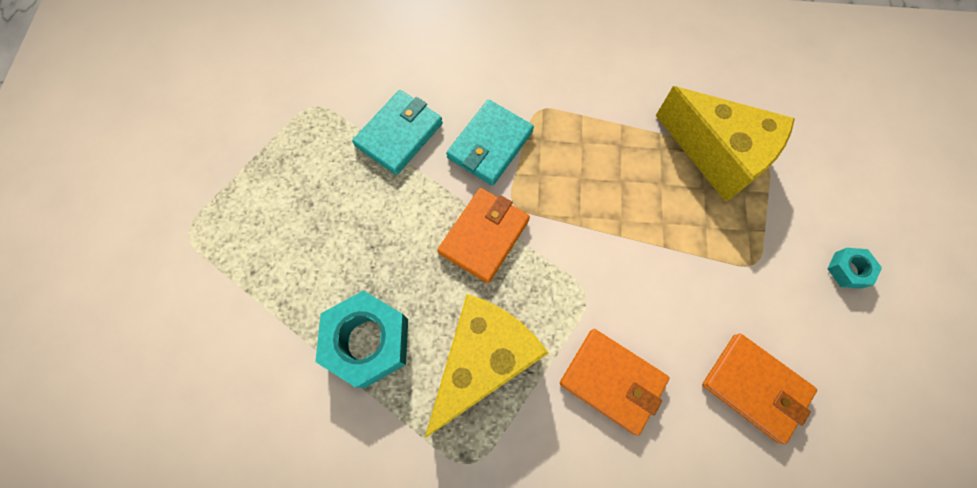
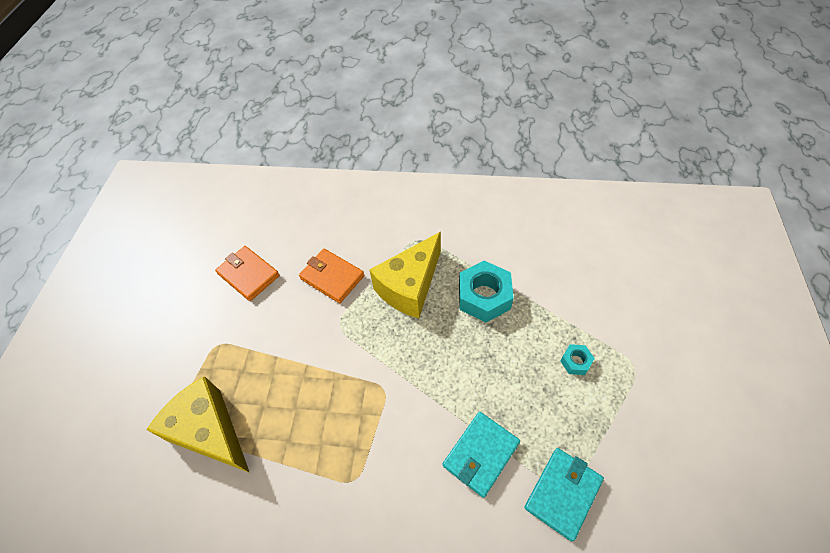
camera: 175 degrees left, 15 degrees down
(484, 236) = (407, 364): orange wallet -> none
(490, 145) = (400, 443): turquoise wallet -> turquoise wallet (562, 493)
(848, 270) = (156, 340): turquoise nut -> turquoise nut (575, 362)

